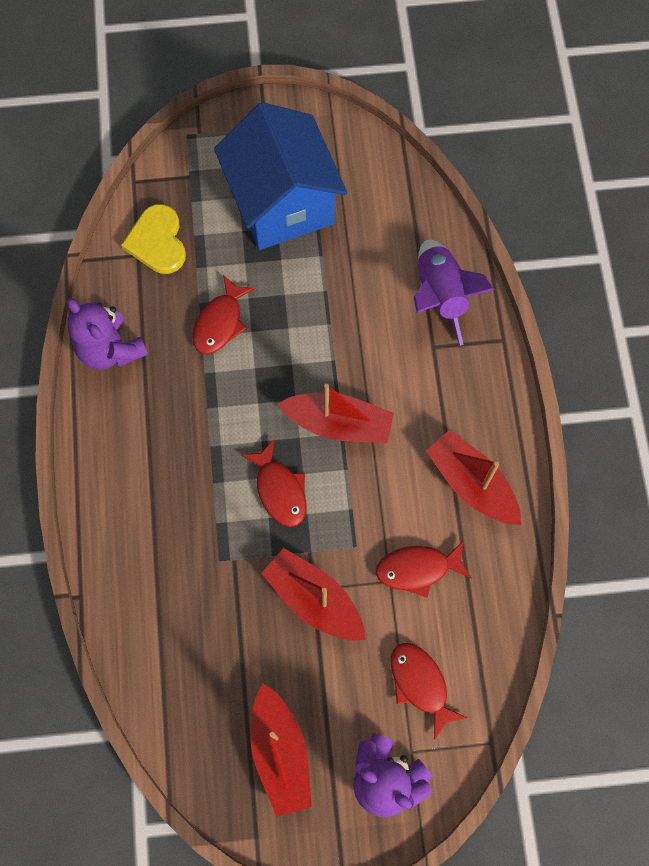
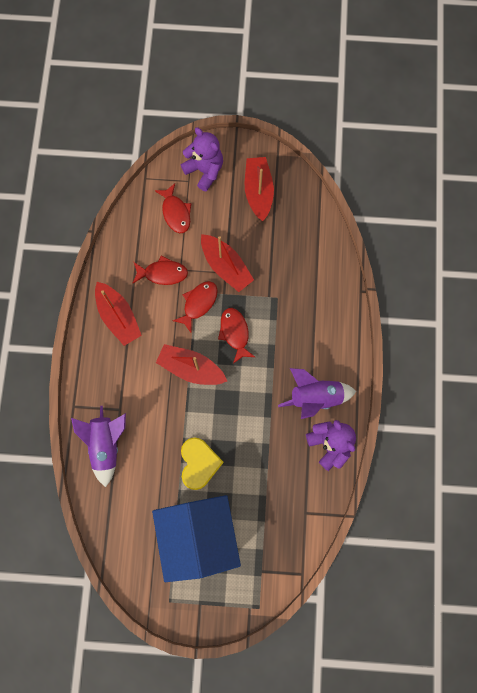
camera: 170 degrees left, 5 degrees up
(139, 413) = (315, 397): none -> purple rocket
(157, 241) = (290, 521): yellow heart -> yellow heart (199, 463)
(220, 322) = (255, 451): red fish -> red fish (198, 304)

